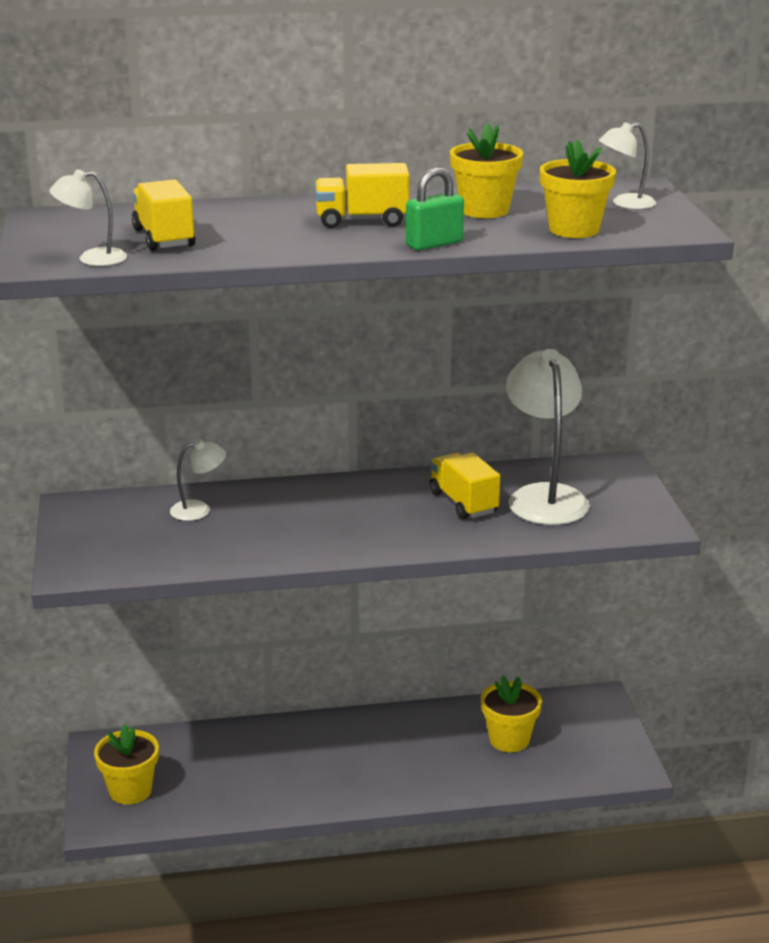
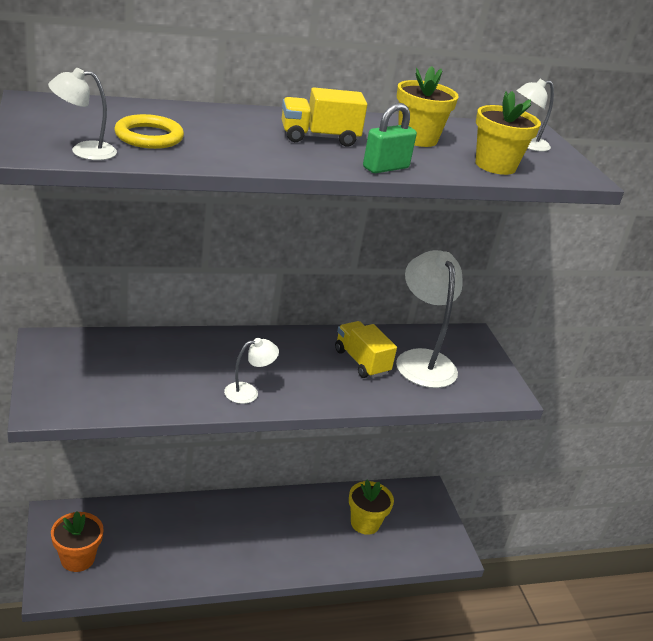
camera: 10 degrees left, 5 degrees up
(130, 790) = (77, 558): yellow flower pot -> orange flower pot
(164, 238) = (149, 136): yellow truck -> yellow ring
(199, 510) = (152, 353): white lamp -> white lamp (248, 392)

